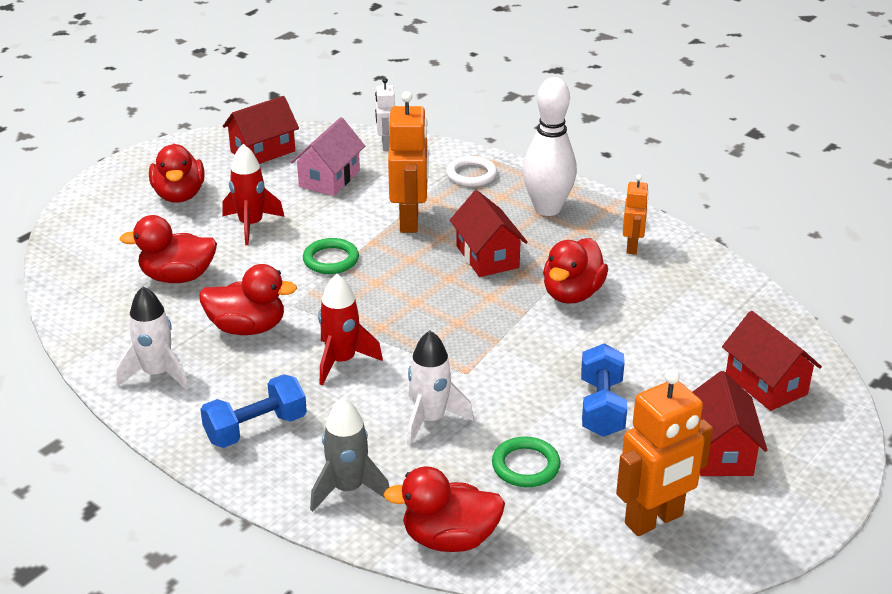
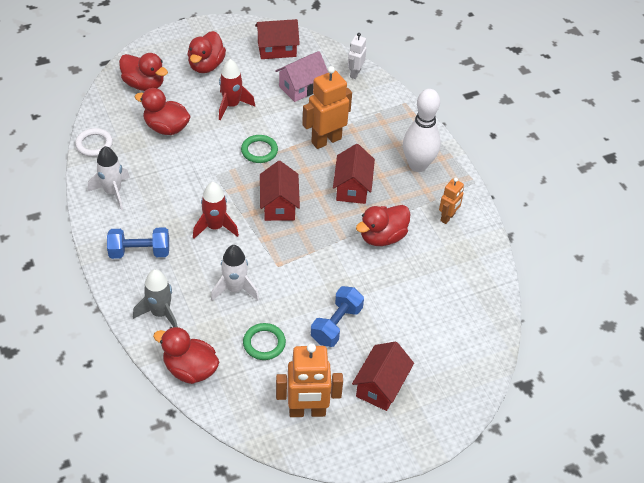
camera: 25 degrees right, 15 degrees up
(247, 328) = (180, 181): red duck -> red duck (144, 84)
(410, 221) = (326, 140): orange robot -> orange robot turned 150 degrees counterclockwise
(471, 175) = (390, 119): white ring -> white ring (94, 144)
(766, 384) = (447, 354): red house -> red house (279, 205)

